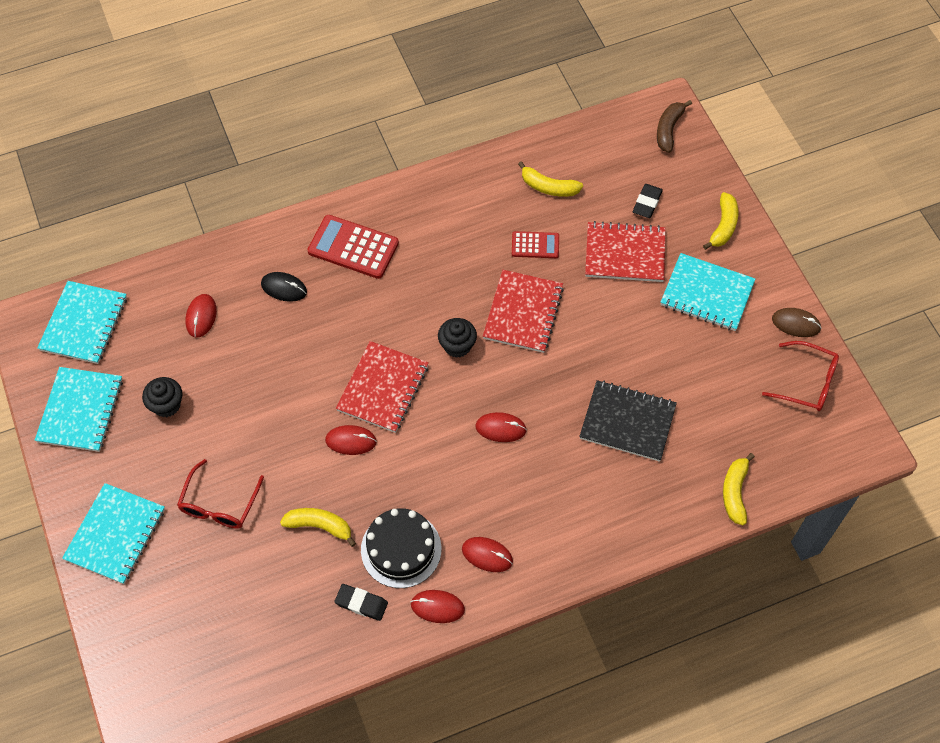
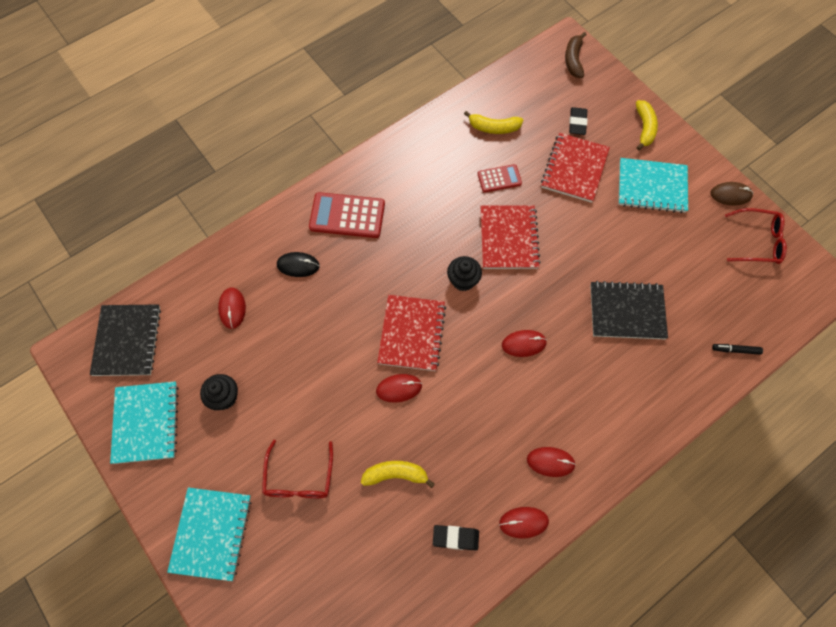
camera: 15 degrees left, 5 degrees up
(84, 324) = (127, 341): turquoise notebook -> black notebook
(401, 549) = (474, 477): black cake -> none
(625, 253) = (574, 169): red notebook -> red notebook turned 60 degrees counterclockwise
(735, 492) = (735, 350): yellow banana -> black marker

